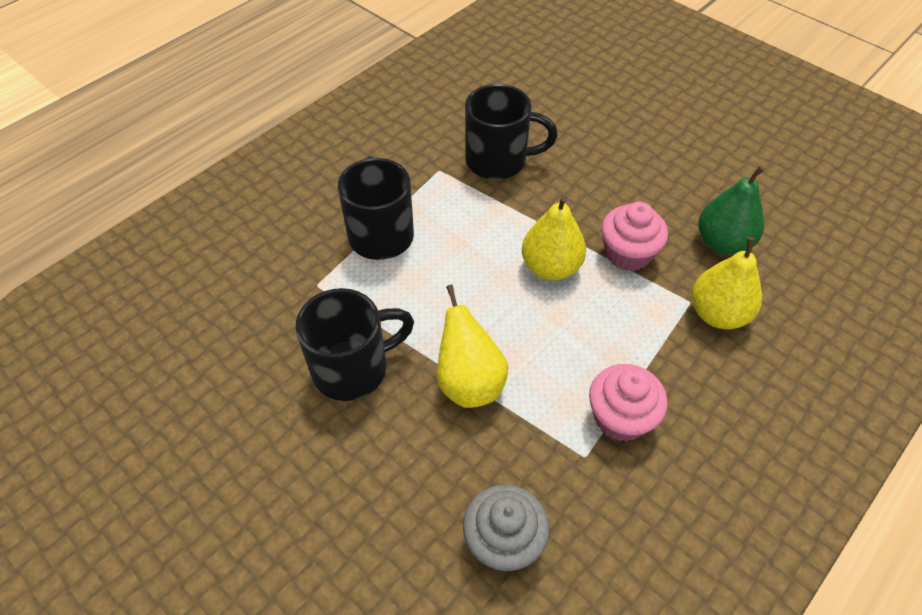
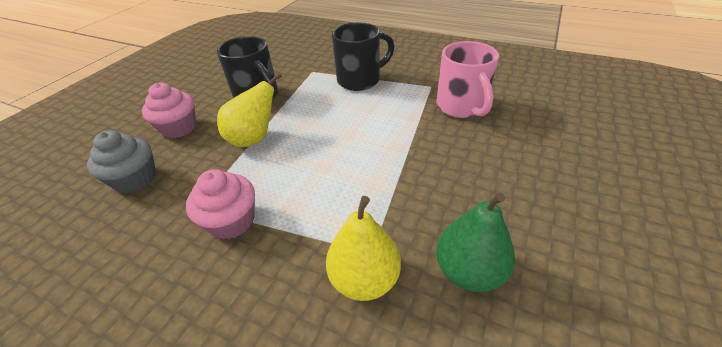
camera: 75 degrees right, 10 degrees down
(498, 161) = (461, 107): black mug -> pink mug
(550, 267) = (369, 154): yellow pear -> none
(628, 253) = (408, 196): pink cupcake -> pink cupcake (179, 128)

